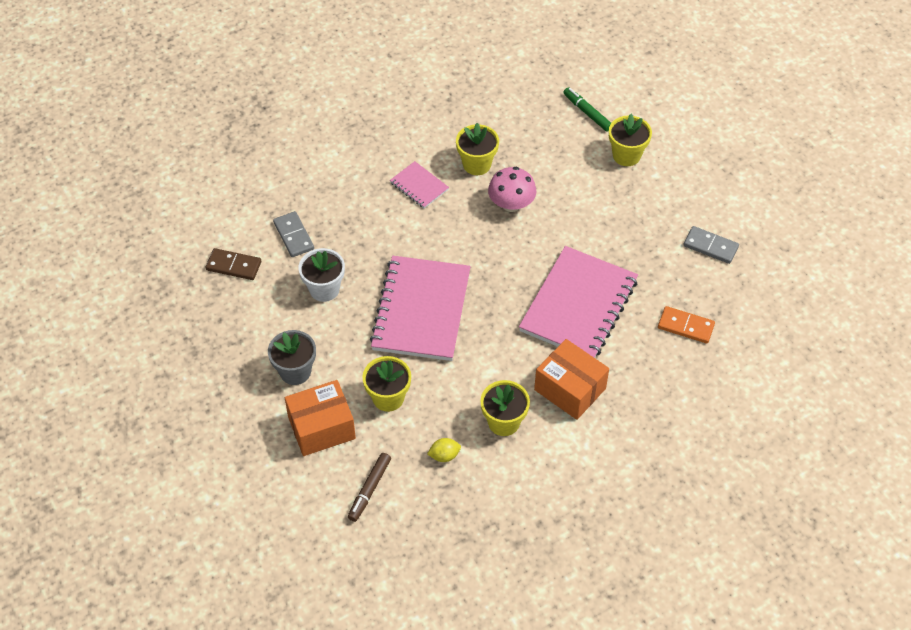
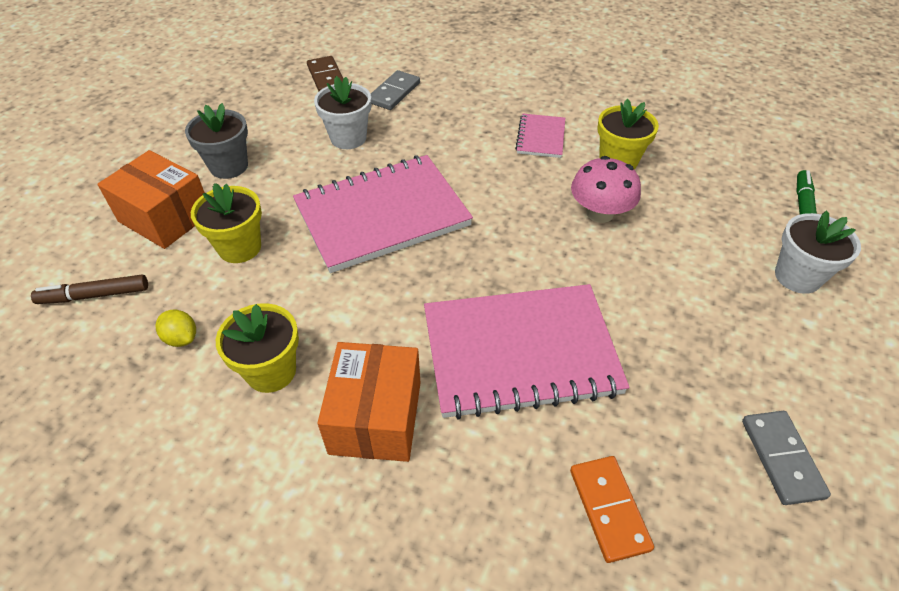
camera: 55 degrees right, 5 degrees down
(626, 155) = (797, 276): yellow flower pot -> white flower pot

